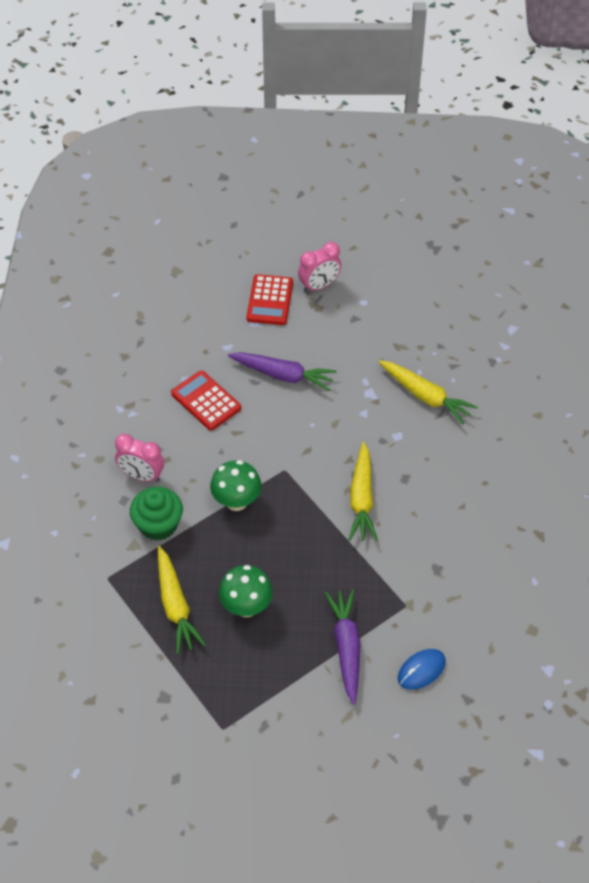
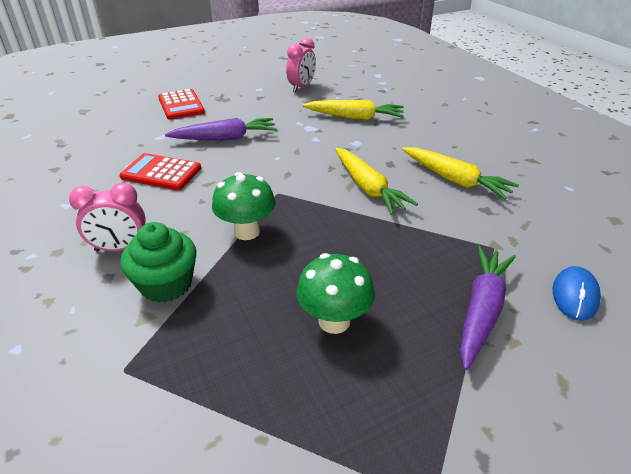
camera: 30 degrees left, 15 degrees down
(175, 605) = (242, 360): yellow carrot -> yellow carrot (454, 180)
(319, 286) = (217, 90): pink clock -> pink clock (301, 87)
(346, 648) = (481, 310): purple carrot -> purple carrot turned 60 degrees clockwise

